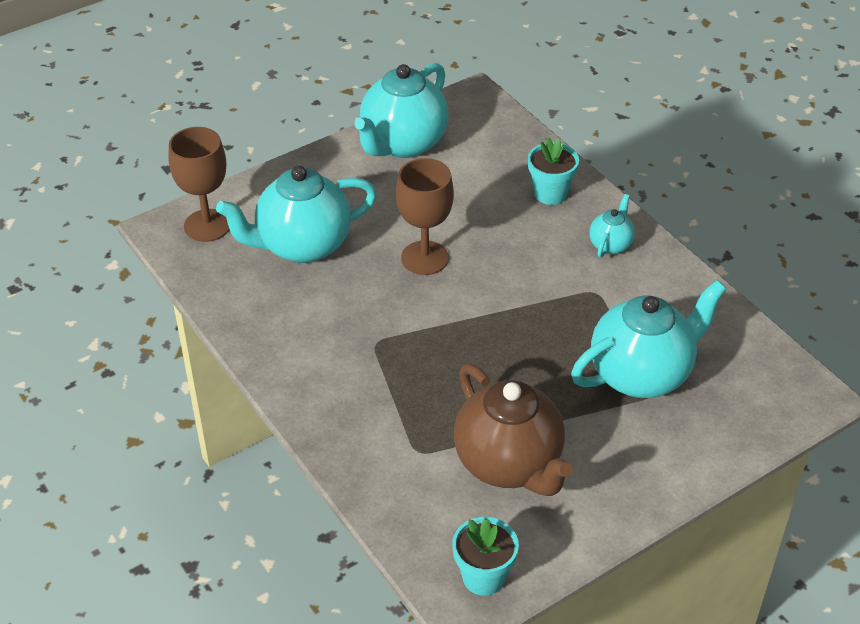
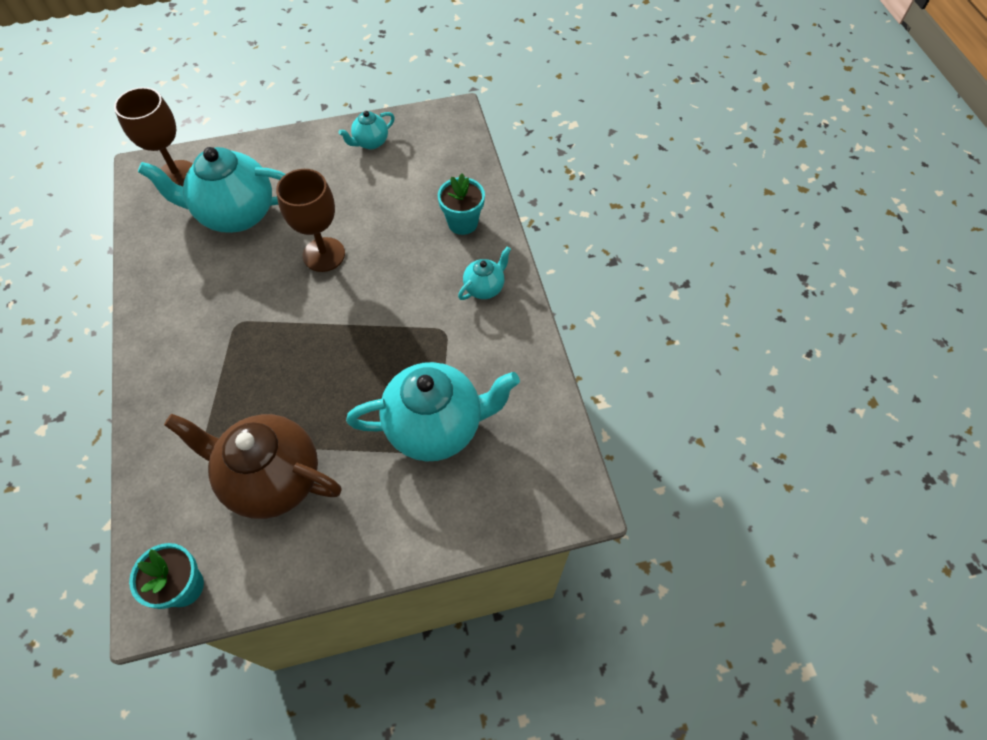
camera: 20 degrees right, 15 degrees up
(403, 144) = (370, 142): turquoise teapot -> turquoise teapot, size x0.47
(509, 464) = (272, 479): brown teapot -> brown teapot turned 120 degrees clockwise

